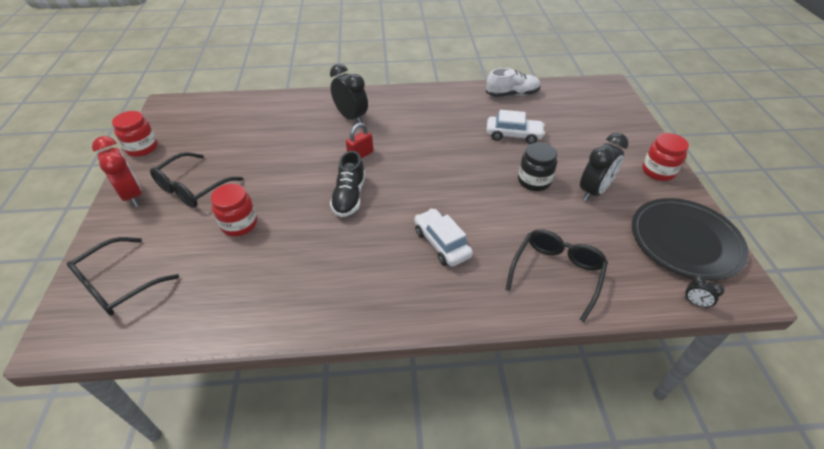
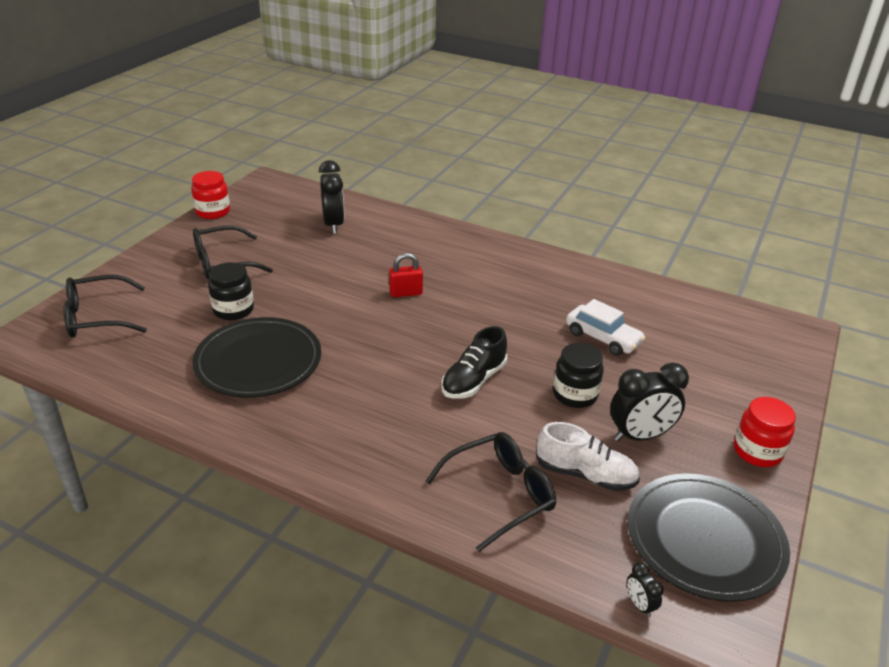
camera: 30 degrees right, 10 degrees down
(132, 195) = (170, 250): red clock -> none
(239, 224) = (233, 310): red jar -> black jar
(300, 257) = (258, 361): none -> black plate
(349, 197) = (356, 327): black shoe -> black shoe (473, 380)
(351, 117) = (432, 253): black clock -> black clock (333, 225)
(441, 243) = (405, 409): white car -> none
(512, 94) = (649, 294): white shoe -> white shoe (585, 474)

